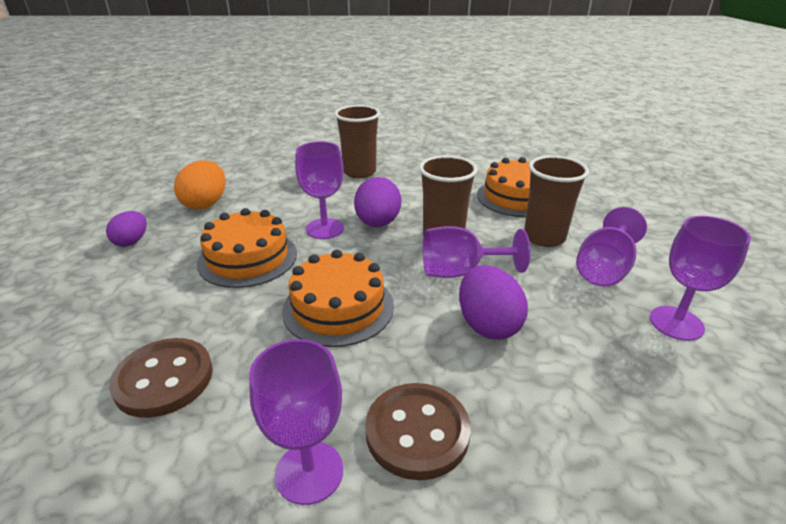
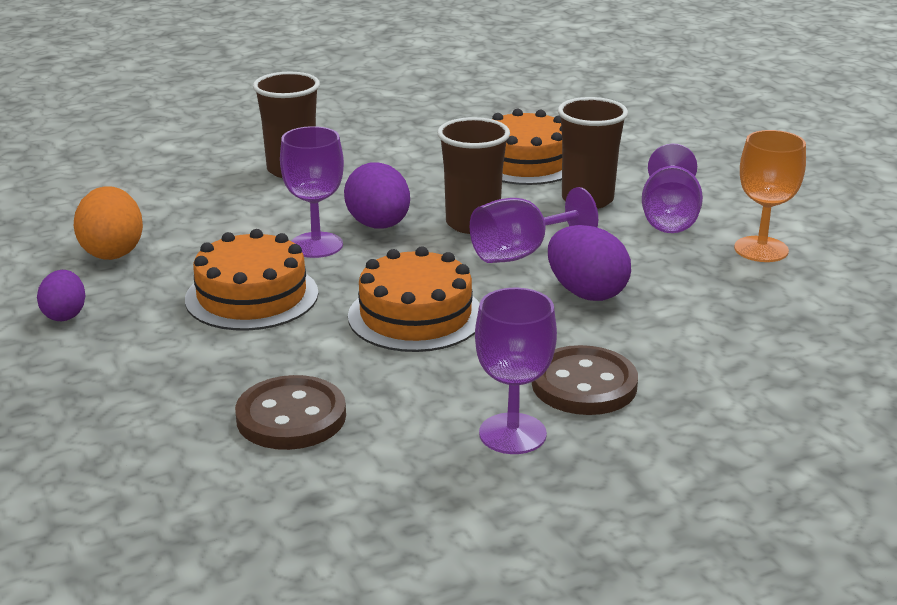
camera: 25 degrees left, 5 degrees down
(676, 323) = (761, 249): purple goblet -> orange goblet

